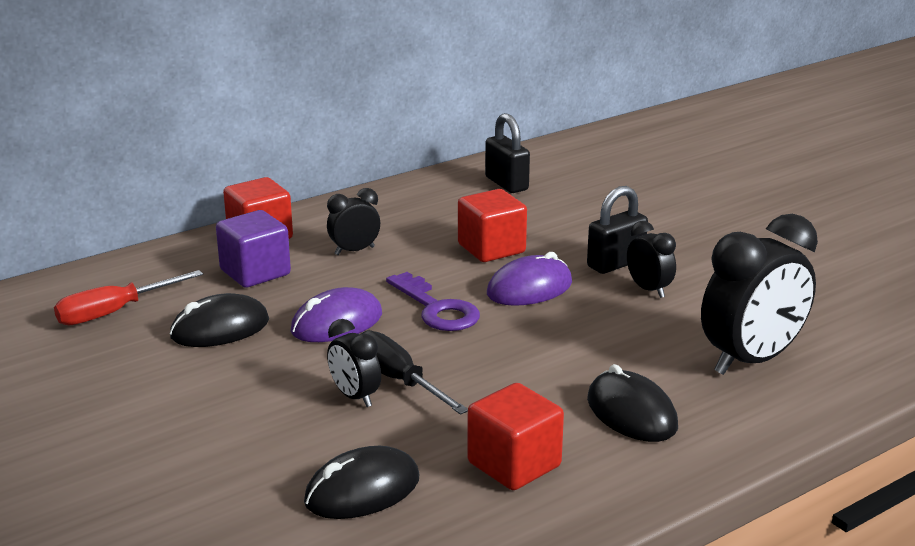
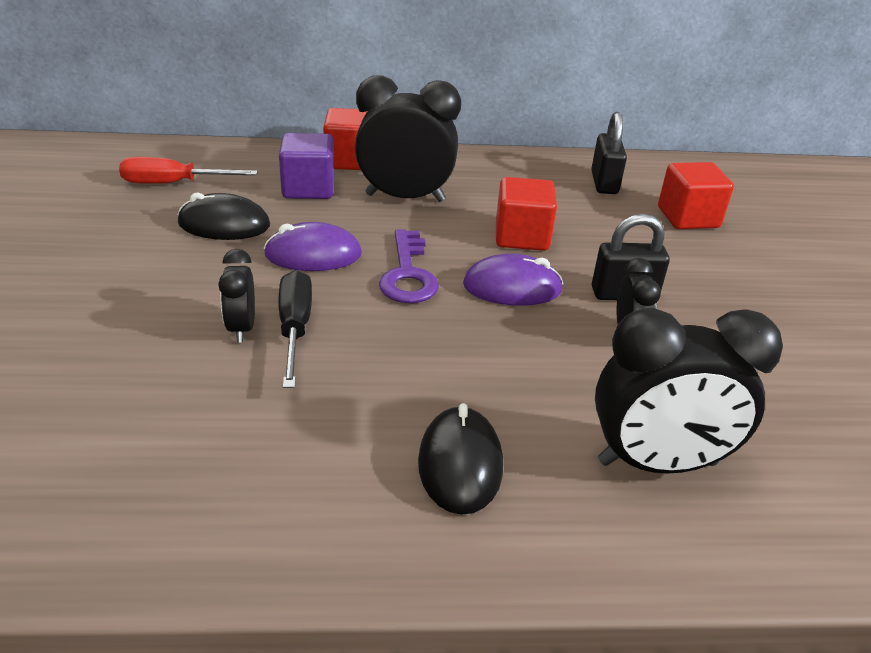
camera: 30 degrees right, 10 degrees up
(354, 251) = (405, 197): black clock -> black clock, size x1.97
(362, 490) = (132, 423): black mouse -> none
(514, 464) = (284, 464): red cube -> red cube (688, 217)

